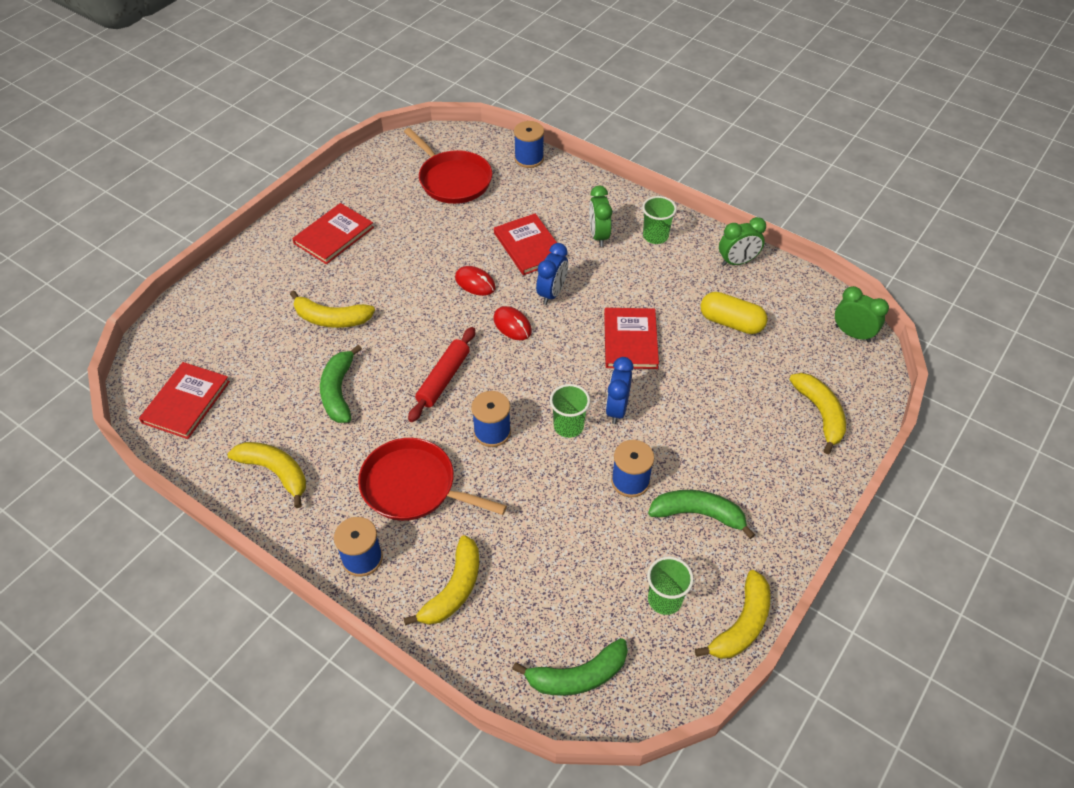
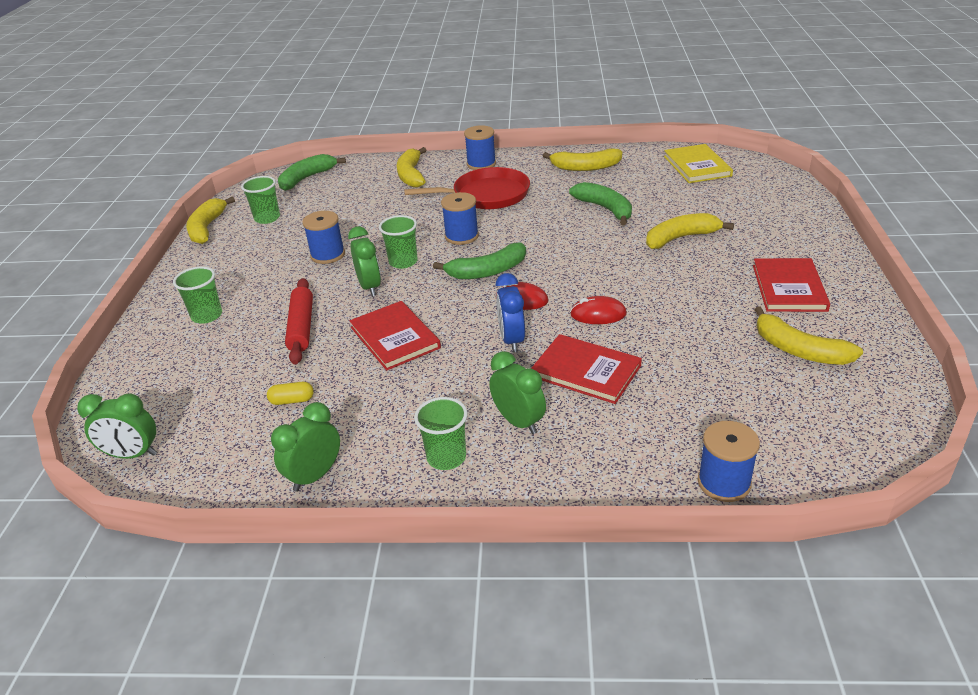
camera: 150 degrees right, 15 degrees down
(186, 402) = (697, 166): red book -> yellow book
(443, 379) = (536, 245): red rolling pin -> red rolling pin (301, 327)
(453, 180) = (770, 400): red pan -> none
(617, 409) = (369, 287): blue clock -> green clock
(698, 514) = (261, 259): green banana -> green banana (487, 271)
(731, 322) = (292, 400): yellow capsule -> yellow capsule, size x0.53
(774, 454) = (207, 315): none -> green cup
(820, 414) = (165, 361): yellow banana -> yellow banana (799, 350)

